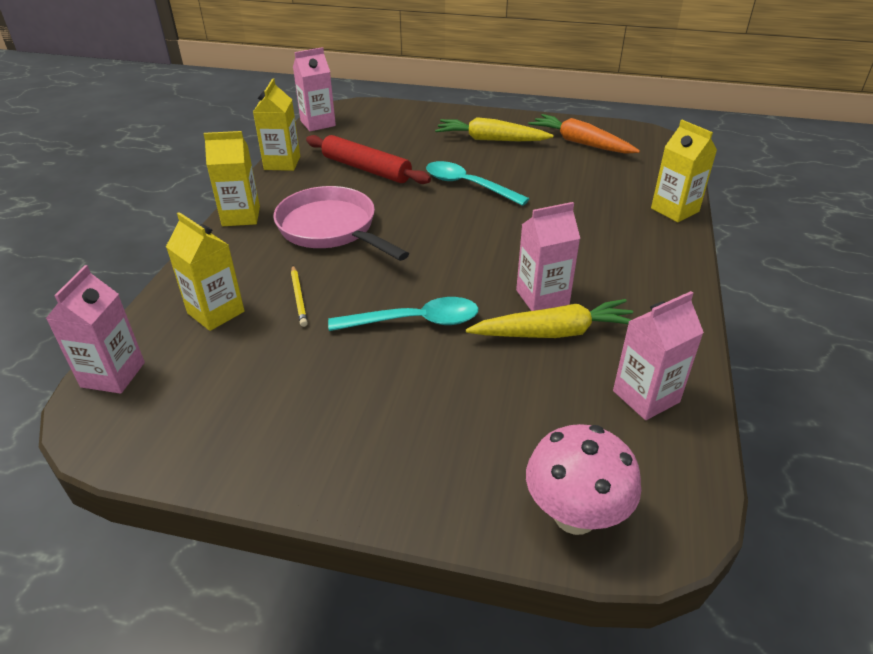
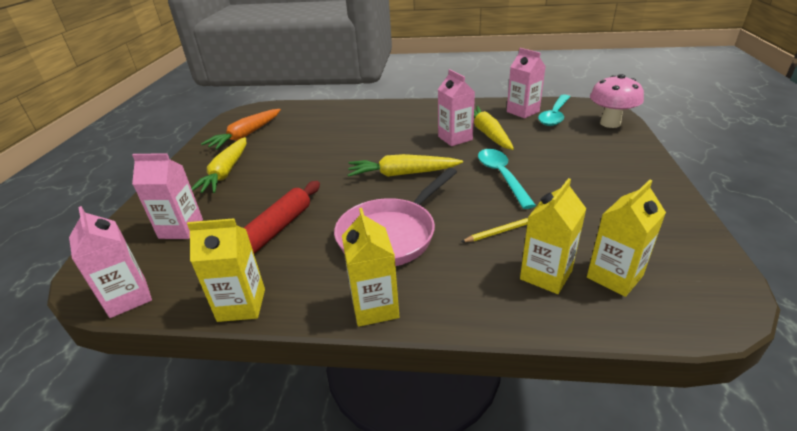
camera: 95 degrees left, 5 degrees down
(113, 374) = (667, 316): pink carton -> pink carton (181, 229)
(450, 243) = (402, 174): none -> yellow carrot
(468, 185) = (311, 175): turquoise spoon -> turquoise spoon (554, 115)
(674, 210) = (347, 106): yellow carton -> yellow carton (614, 277)

